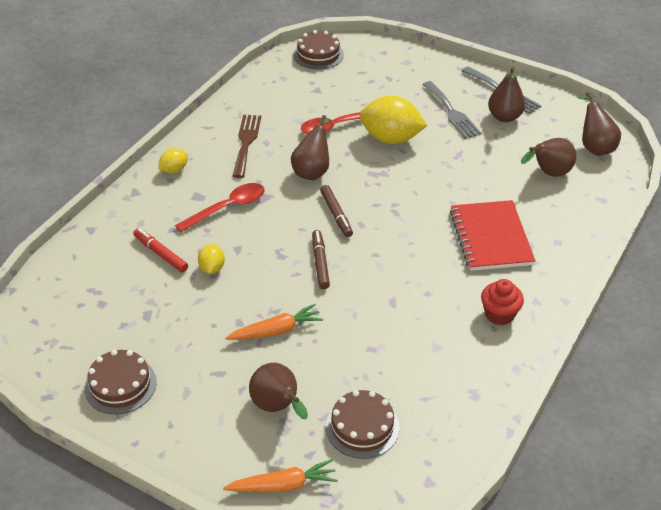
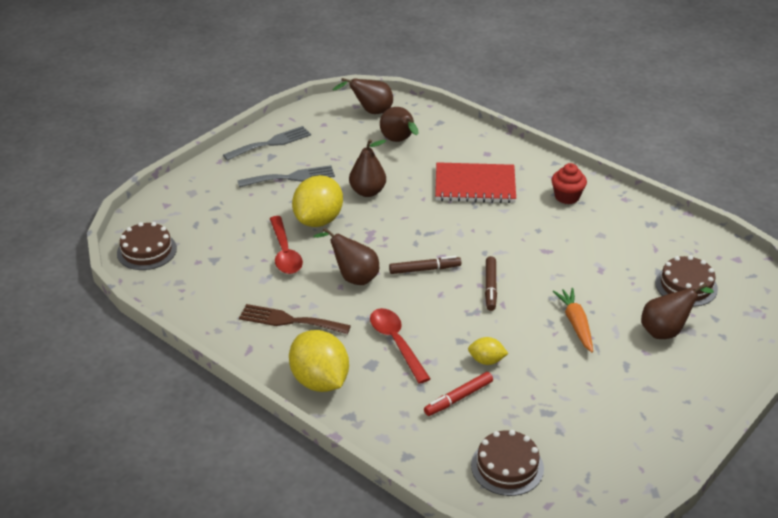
camera: 80 degrees left, 5 degrees down
(120, 385) = (640, 434): brown cake -> brown cake (507, 466)
(174, 170) = (320, 381): yellow lemon -> yellow lemon, size x2.02
(283, 485) = (747, 335): orange carrot -> none
(320, 263) = (490, 287): brown marker -> brown marker turned 90 degrees counterclockwise
(504, 117) = (310, 149): brown pear -> brown pear (367, 192)

